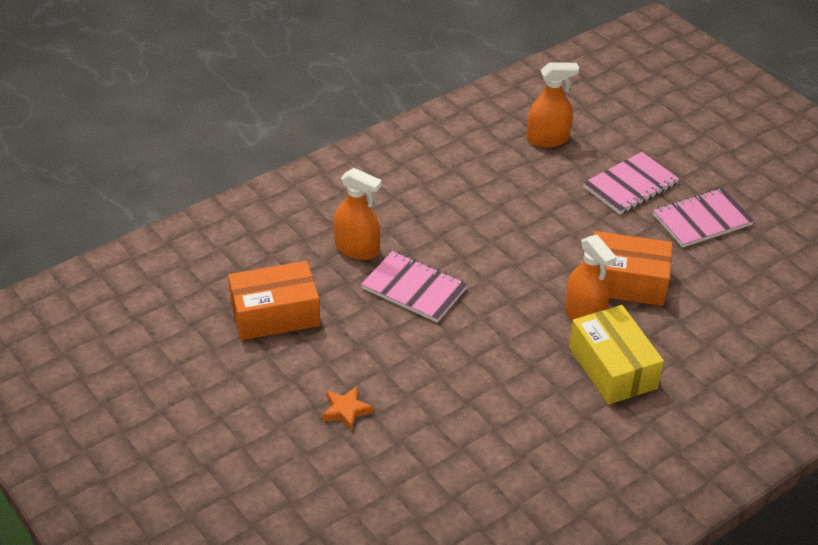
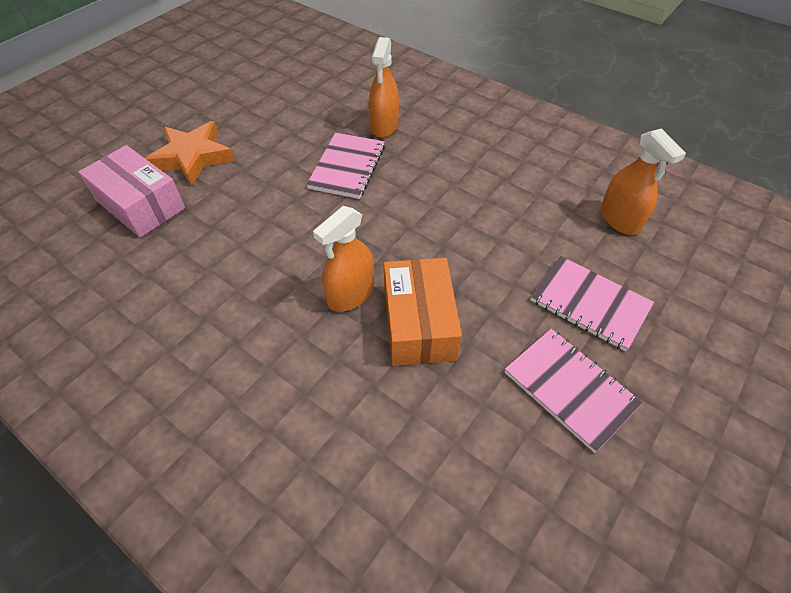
camera: 75 degrees right, 10 degrees up
(275, 314) = (291, 101): orange box -> none
(346, 410) = (192, 157): orange star -> orange star, size x1.91
(412, 459) = (140, 204): none -> pink box
(612, 368) = (278, 330): yellow box -> none

